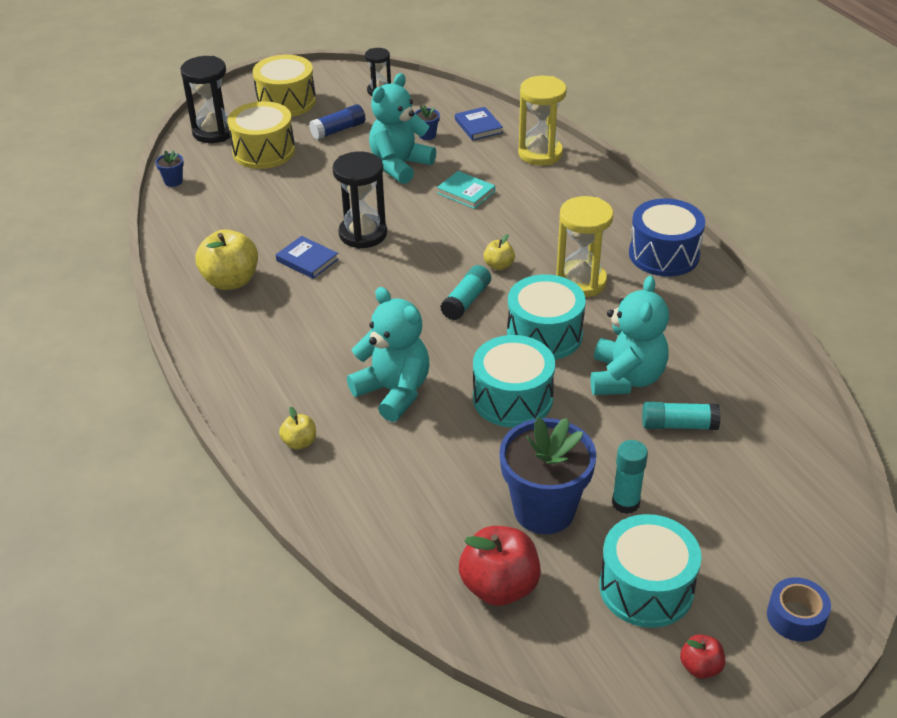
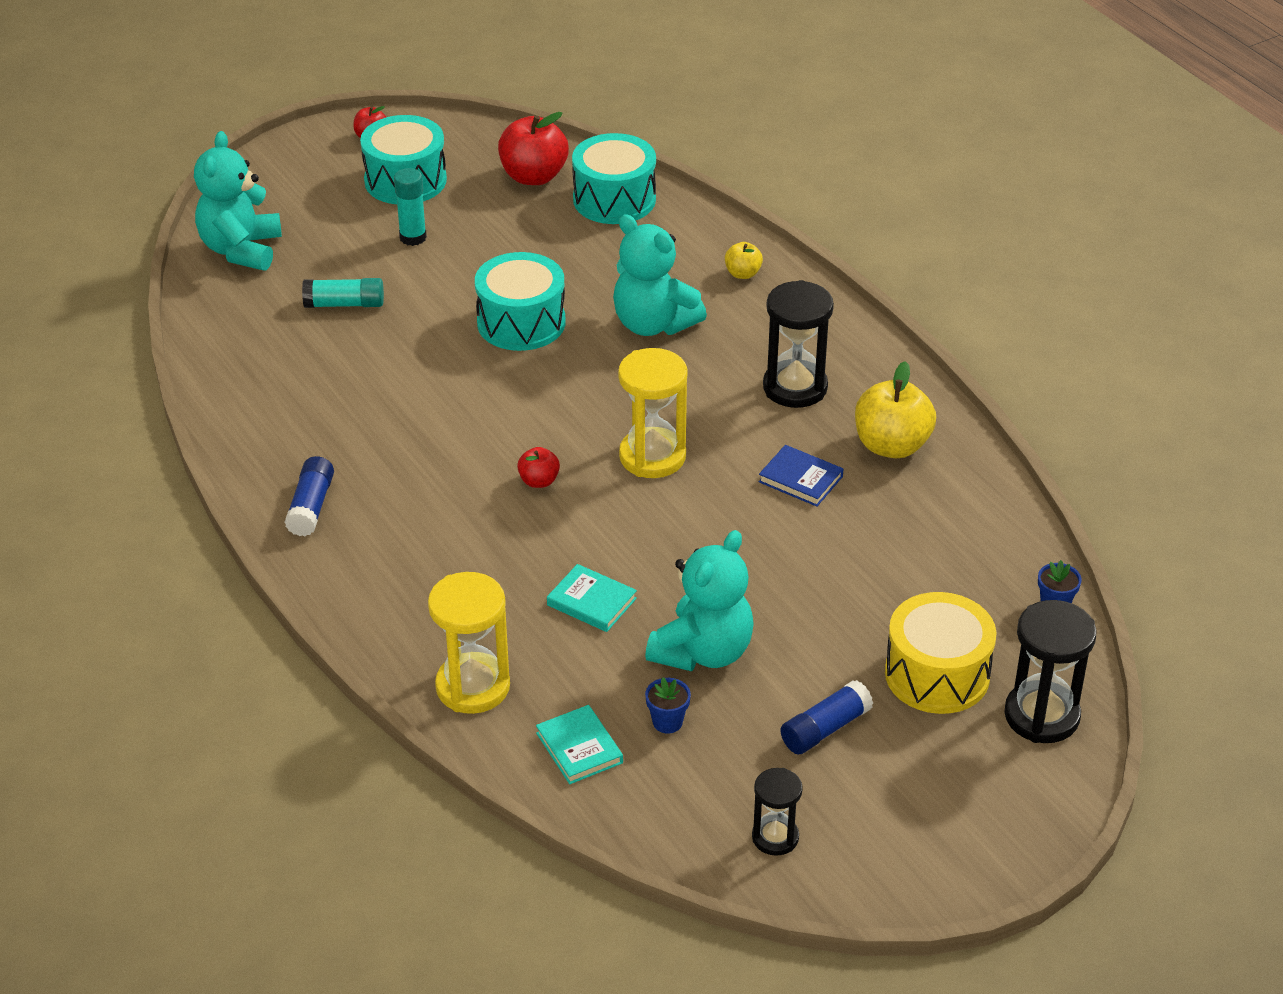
camera: 175 degrees right, 0 degrees up
(286, 102) = (943, 799): yellow drum -> none
(363, 234) = (734, 522): black hourglass -> black hourglass (795, 387)
(466, 301) = (579, 430): turquoise glue stick -> none
(478, 126) = (579, 748): blue book -> turquoise book
(499, 265) = (539, 481): yellow apple -> red apple
(544, 334) = (482, 392): turquoise drum -> turquoise drum (614, 199)
(544, 510) = (492, 229): blue flower pot -> none
(581, 281) = (430, 462): yellow hourglass -> yellow hourglass (652, 456)
(626, 378) = (392, 348): turquoise teddy bear -> turquoise teddy bear (241, 250)
(664, 254) = (311, 506): blue drum -> blue glue stick
(796, 617) = (282, 168): blue tape -> none

